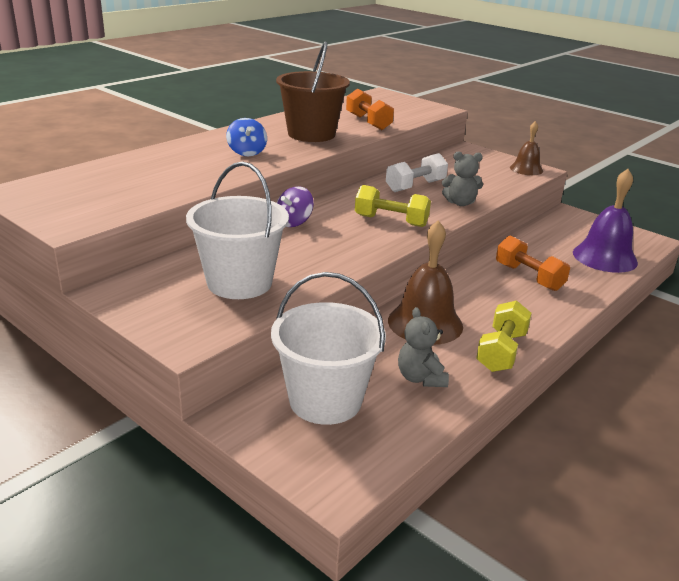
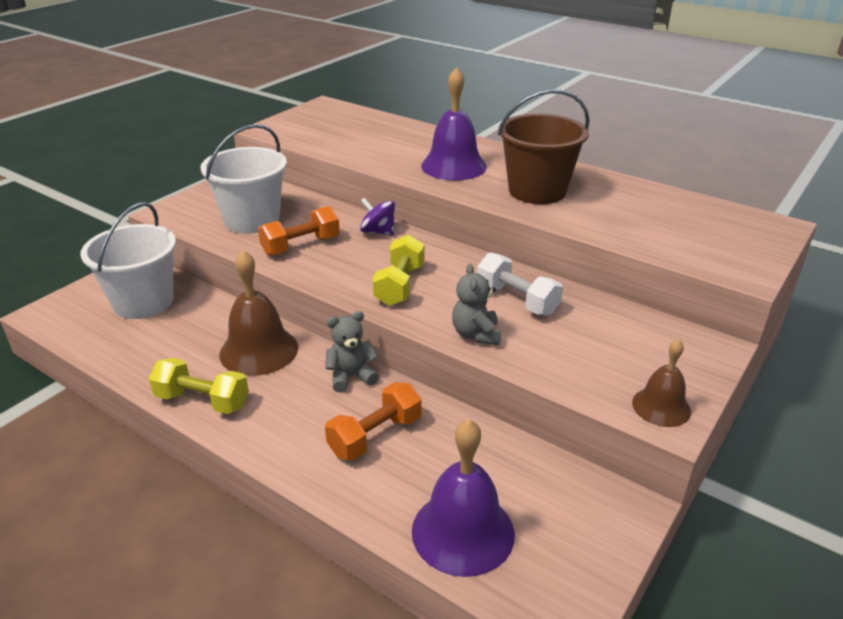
camera: 85 degrees right, 5 degrees up
(247, 152) = (453, 166): blue spinning top -> purple bell
(368, 122) = (616, 221): orange dumbbell -> orange dumbbell (301, 246)
(420, 378) = (164, 348): grey teddy bear -> grey teddy bear (351, 376)

